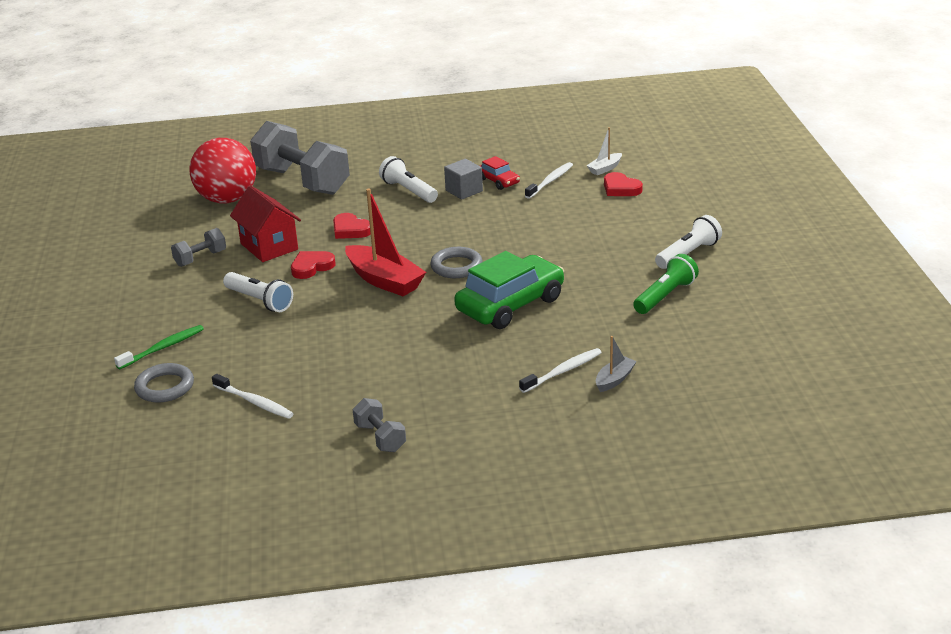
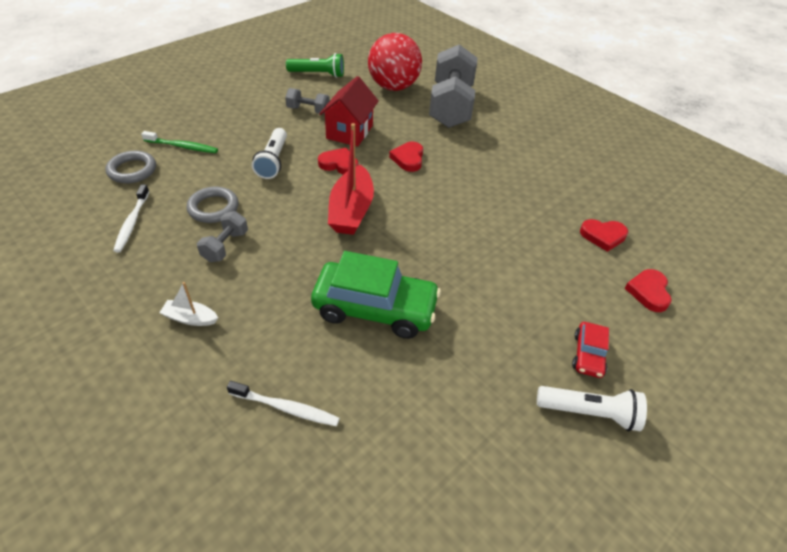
camera: 50 degrees right, 15 degrees up
(380, 437) = (109, 321): grey dumbbell -> grey dumbbell (225, 246)
(408, 191) = (494, 161): white flashlight -> none
(456, 266) = (407, 242): grey ring -> grey ring (213, 208)
(464, 191) = (527, 191): grey cube -> none
(498, 181) = (565, 204): red car -> red car (588, 355)
(550, 181) = (603, 236): white toothbrush -> red heart
(605, 169) = (668, 263): white boat -> white boat (190, 318)
(614, 380) = (296, 464): grey boat -> none
(665, 296) = (489, 432): green flashlight -> green flashlight (318, 74)

